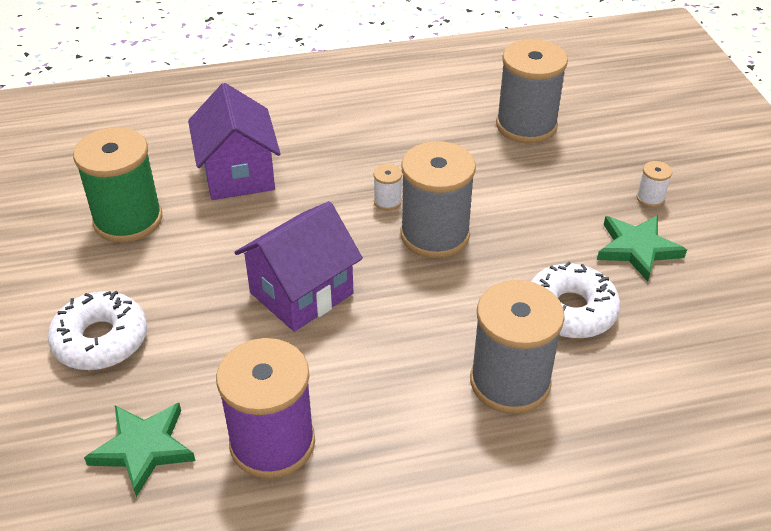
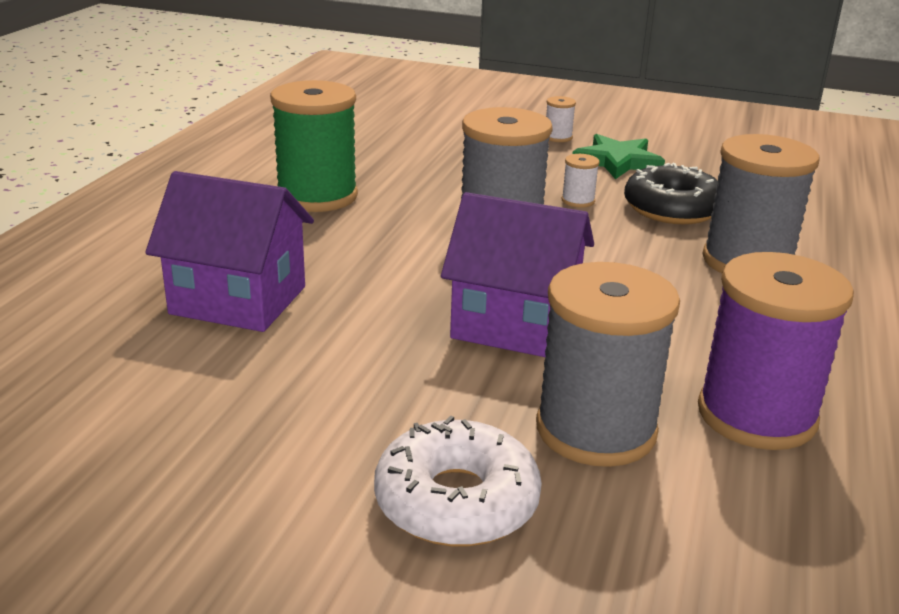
camera: 60 degrees left, 15 degrees down
(128, 220) = (213, 407): green spool -> green spool (317, 196)
(143, 448) = (709, 519): green star -> none
(301, 293) = (515, 324): purple house -> purple house turned 60 degrees counterclockwise
(387, 201) = (416, 234): white spool -> white spool (578, 201)
(526, 125) = (390, 144): grey spool -> grey spool (596, 430)
(570, 310) = (672, 209): white donut -> black donut

